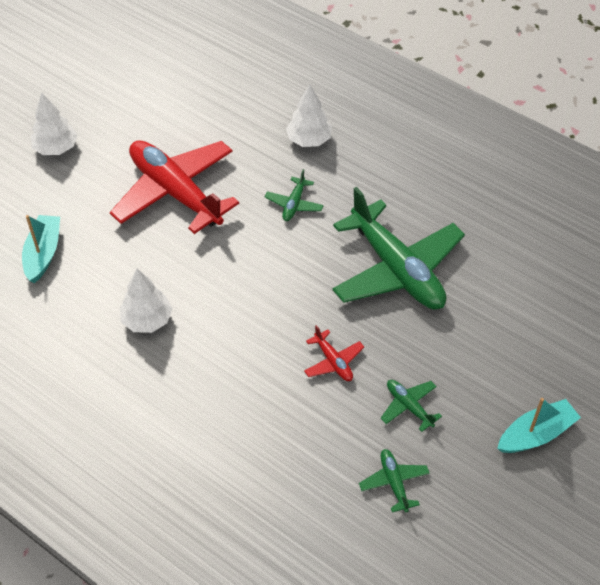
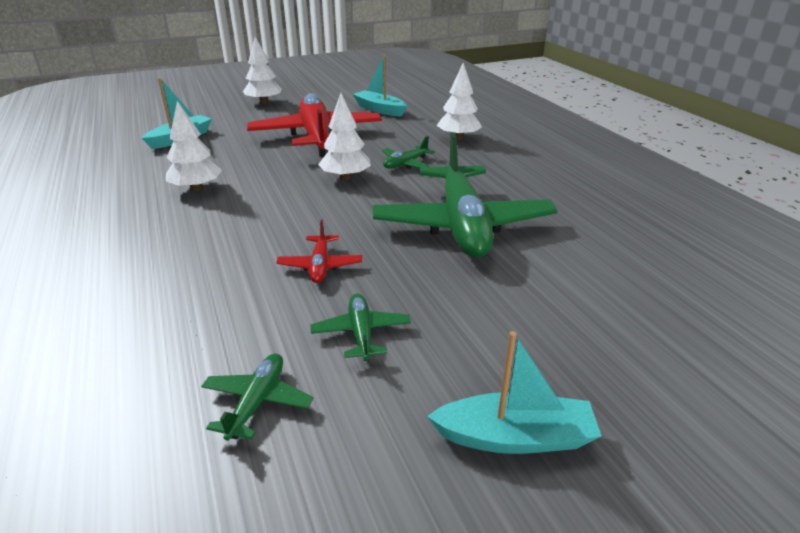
camera: 30 degrees right, 20 degrees down
(194, 115) = (379, 110): none -> turquoise boat
(260, 247) = (346, 177): none -> white tree

